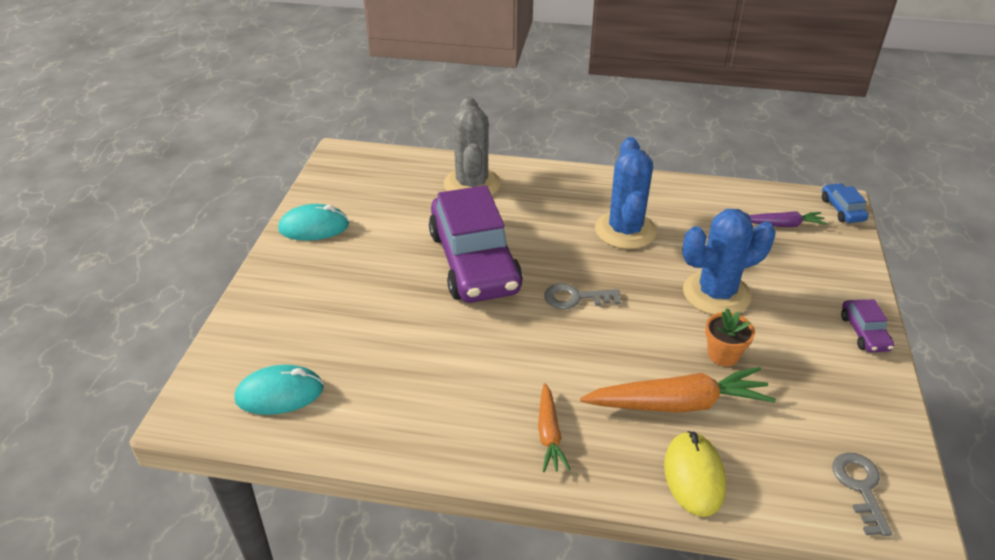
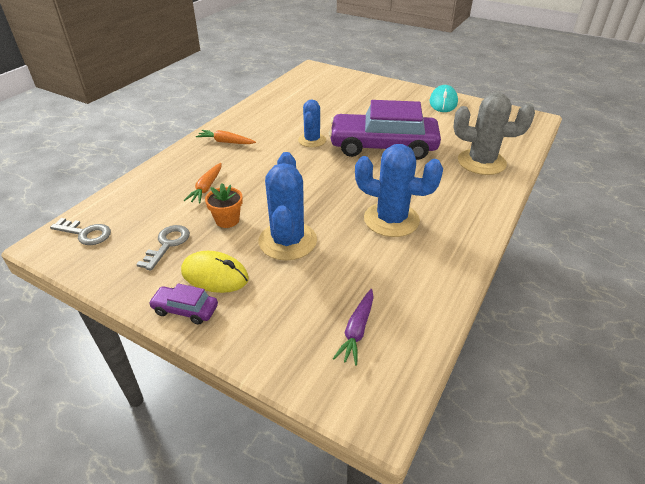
camera: 110 degrees right, 0 degrees up
(280, 394) = (310, 84): turquoise mouse -> none
(492, 333) = (312, 140): none -> blue cactus
(575, 298) = (324, 175): grey key -> grey key (167, 244)
(678, 403) = (206, 187): orange carrot -> orange carrot, size x0.56
(693, 476) = (157, 177): yellow mouse -> yellow mouse (215, 275)
(842, 209) = (364, 407): blue car -> none

